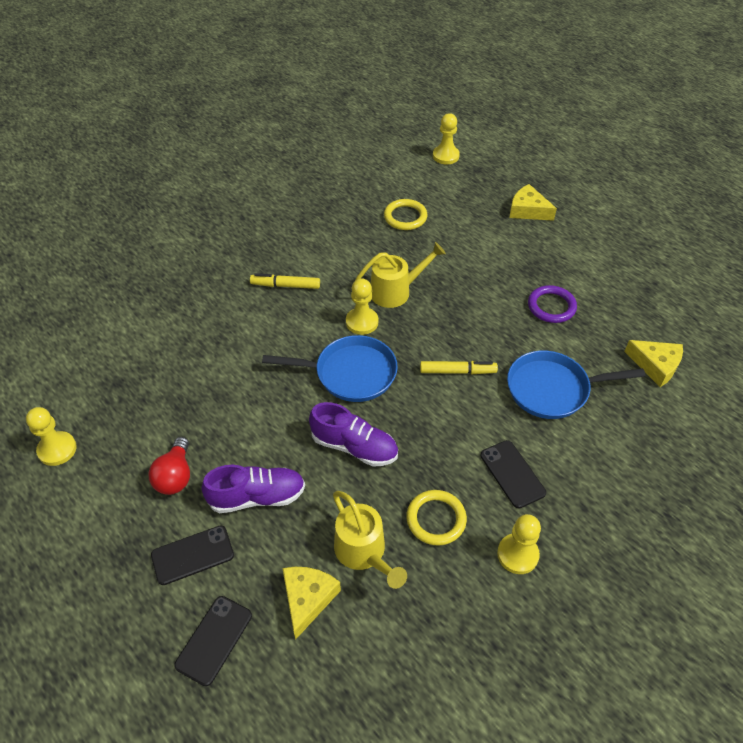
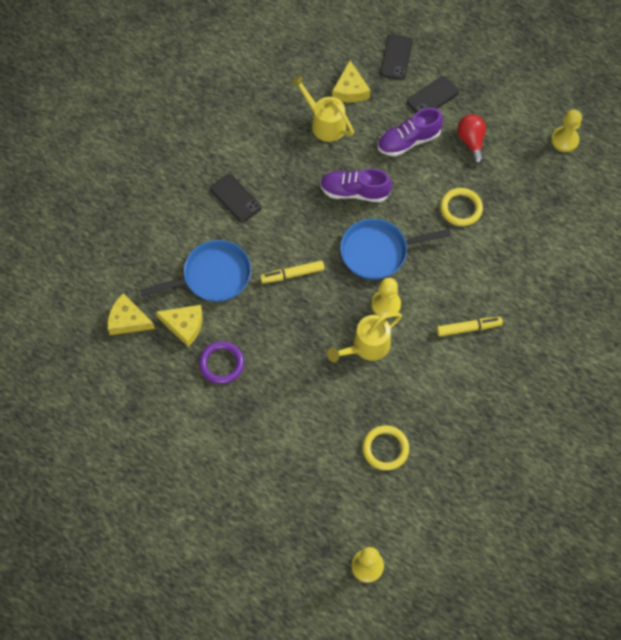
camera: 165 degrees right, 15 degrees up
(436, 519) = (283, 154): yellow ring -> yellow ring (461, 208)
(517, 554) = (224, 145): yellow pawn -> none
(528, 210) = (259, 492): yellow cheese -> yellow cheese (184, 325)

